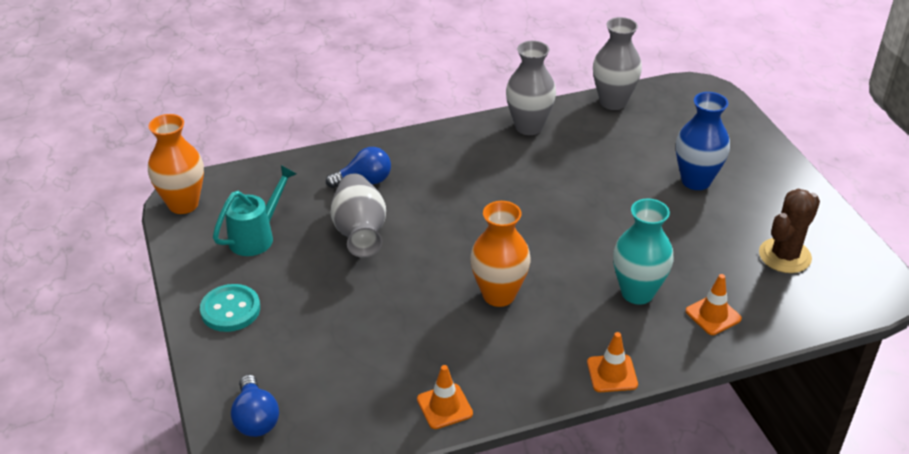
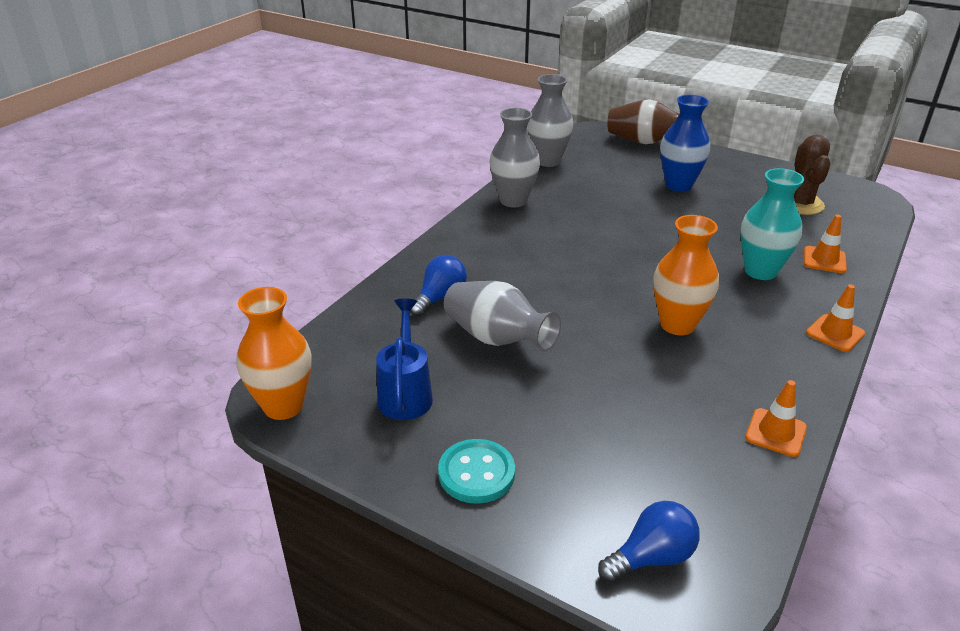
camera: 40 degrees left, 5 degrees down
(255, 419) = (651, 557): blue light bulb -> blue light bulb turned 60 degrees counterclockwise
(257, 236) = (406, 392): turquoise watering can -> blue watering can
(736, 123) = (645, 142): none -> brown vase

